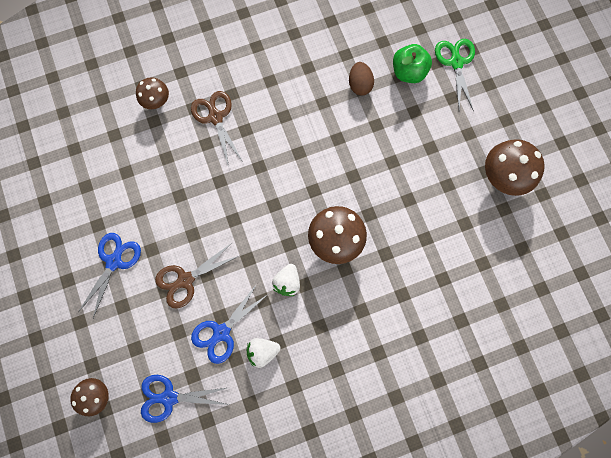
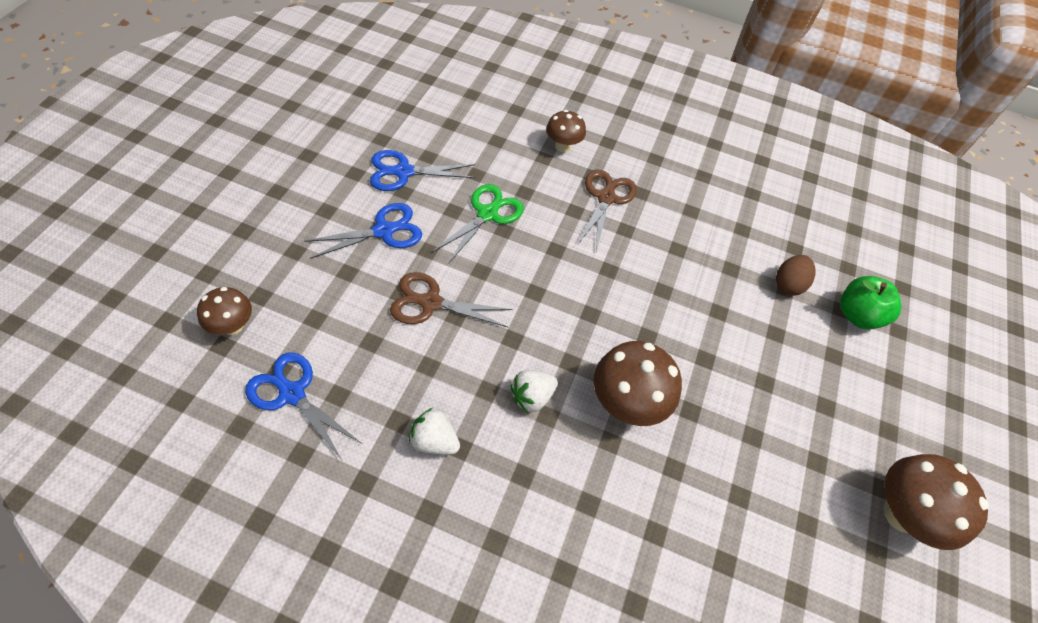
camera: 35 degrees right, 20 degrees down
(221, 332) = (413, 382): blue scissors -> blue scissors (404, 172)
(456, 62) = (926, 349): green scissors -> green scissors (487, 214)

